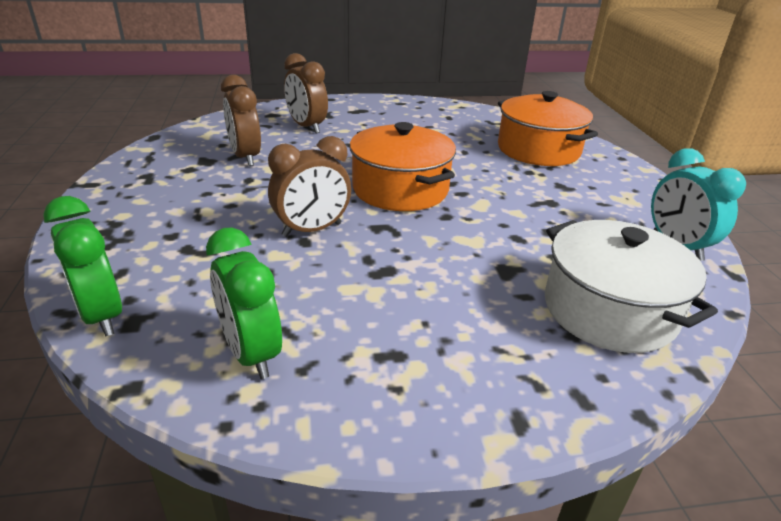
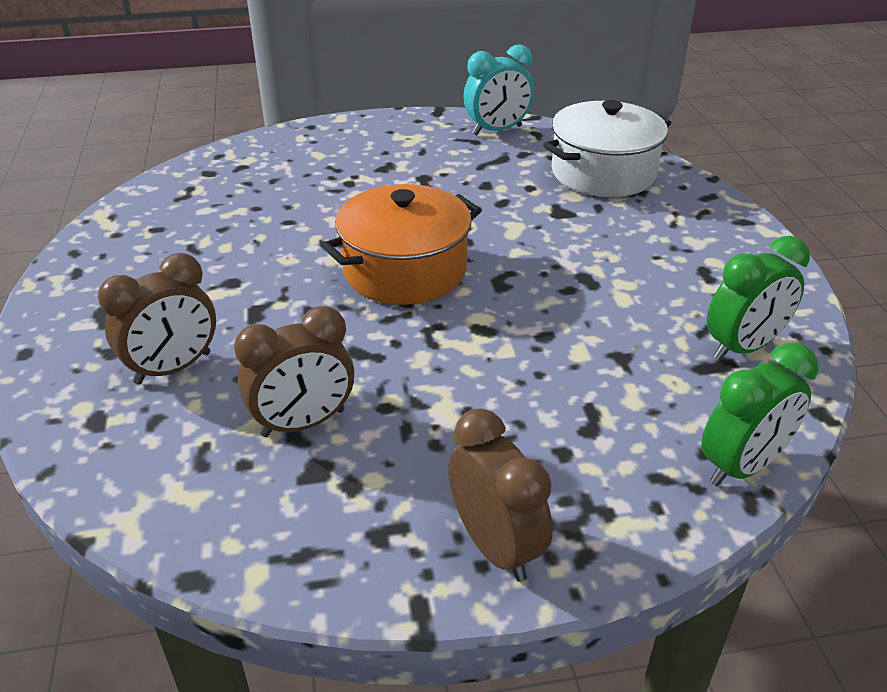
camera: 90 degrees left, 5 degrees up
(312, 230) = (519, 331): brown clock -> brown clock (495, 546)
(538, 150) = (287, 171): orange pot -> none

